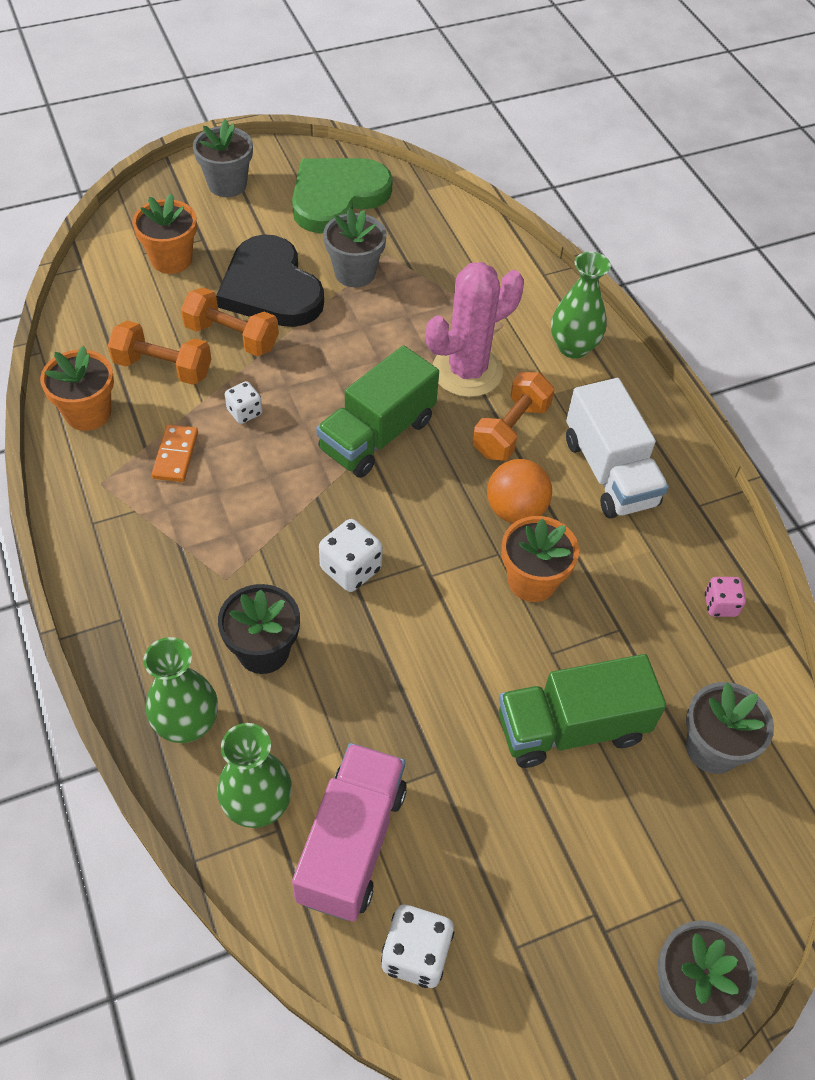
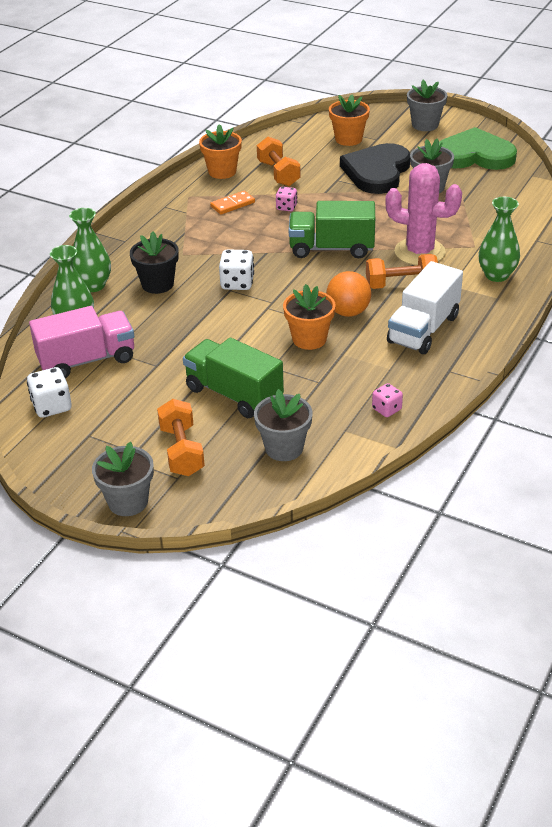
camera: 55 degrees right, 15 degrees down
(232, 337) = (327, 179): orange dumbbell -> orange dumbbell (182, 451)
(244, 412) = (286, 207): white dice -> pink dice

